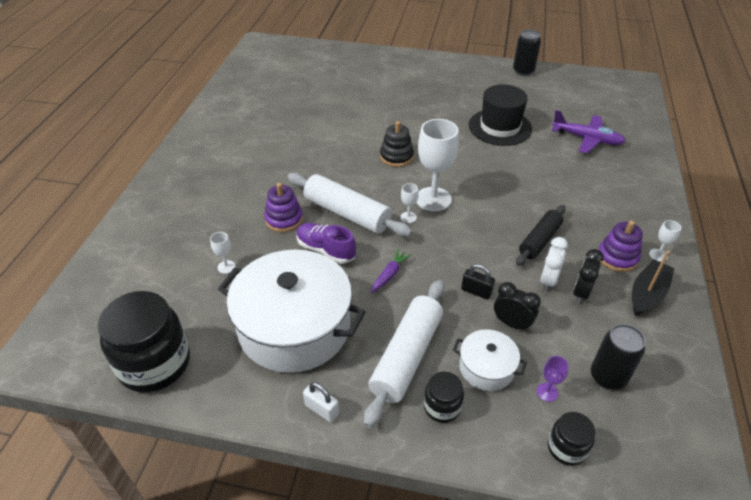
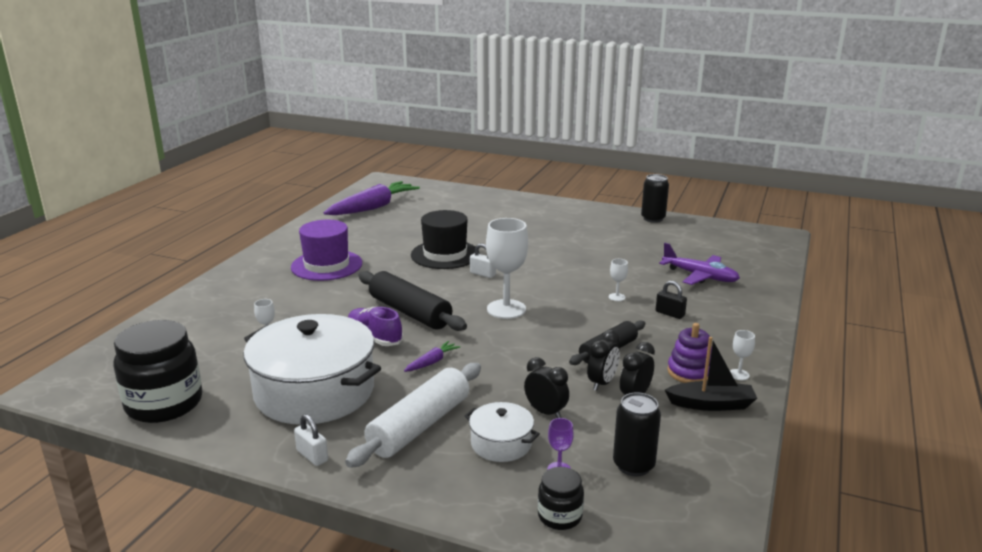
camera: 10 degrees right, 20 degrees down
(247, 161) = (326, 265): none -> purple hat
(264, 80) = (373, 208): none -> purple carrot
(284, 219) = (343, 311): purple stacking toy -> none
(347, 213) = (410, 312): white rolling pin -> black rolling pin
(396, 157) = (482, 274): black stacking toy -> white padlock
(408, 217) = (473, 320): white goblet -> white goblet (617, 297)
(442, 407) = (438, 468): black jar -> none
(476, 291) = (518, 384): black padlock -> black padlock (670, 314)
(500, 127) = (606, 260): black hat -> black hat (445, 254)
(548, 281) = (602, 383): white clock -> black clock
(647, 294) = (711, 404): black boat -> black boat turned 45 degrees clockwise

